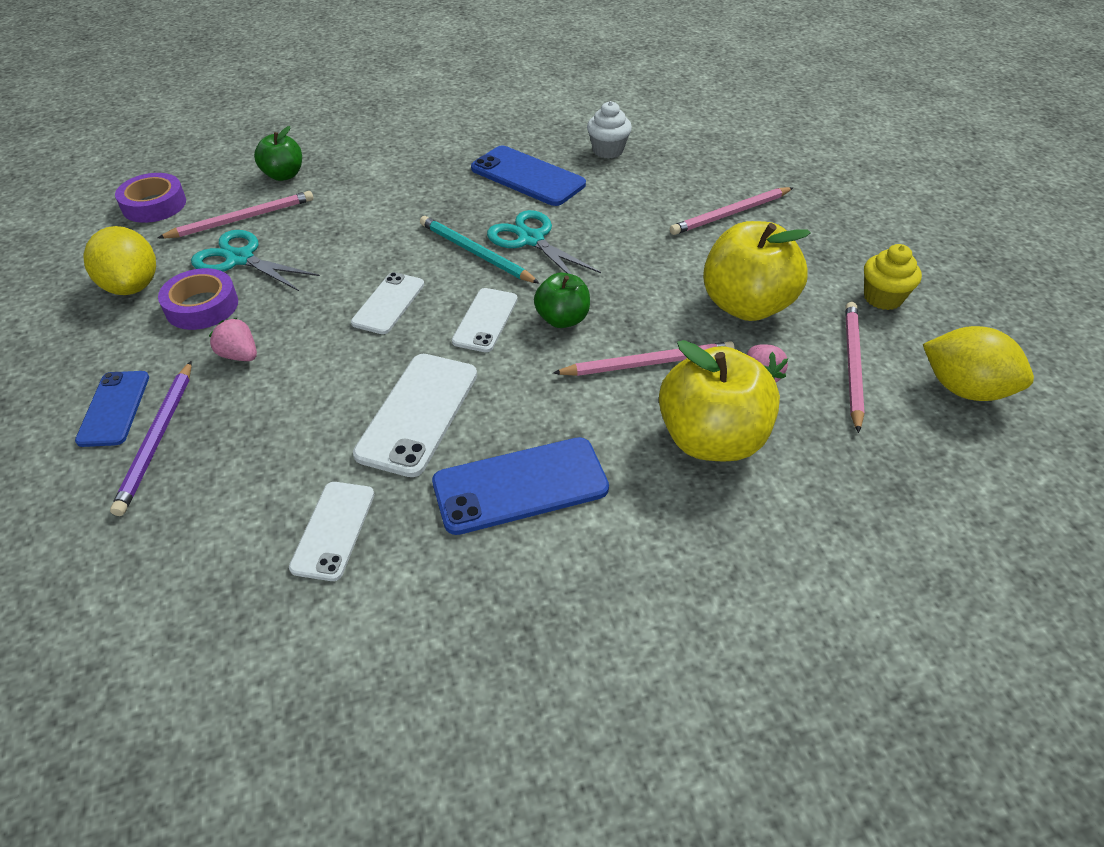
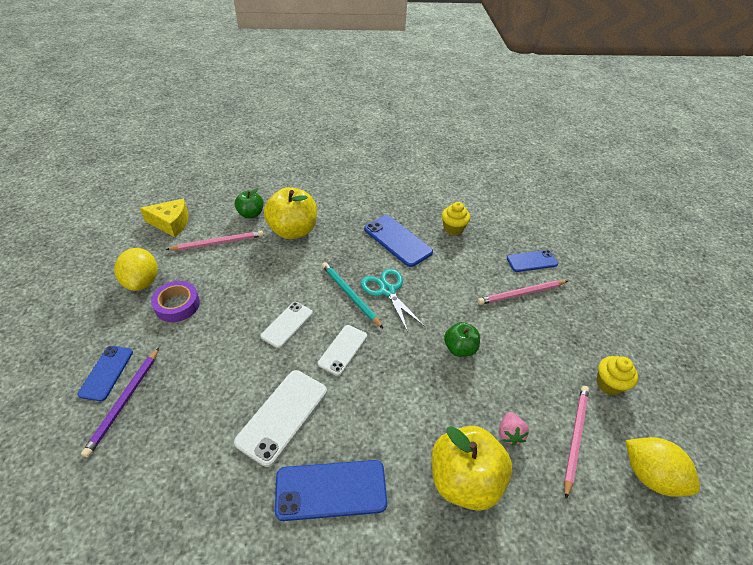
camera: 10 degrees right, 0 degrees up
(154, 205) = (171, 223): purple tape -> yellow cheese
(239, 355) = (188, 347): pink strawberry -> none
(240, 259) = (209, 273): turquoise scissors -> none
(333, 530) = (207, 498): white phone -> none
(562, 319) = (391, 359): green apple -> green apple (459, 348)
(608, 150) = (453, 229): white cupcake -> yellow cupcake
(647, 363) = (437, 406): pink pencil -> none
(735, 173) = (531, 261): none -> blue phone
(746, 305) = (514, 372): yellow apple -> yellow apple (293, 231)

